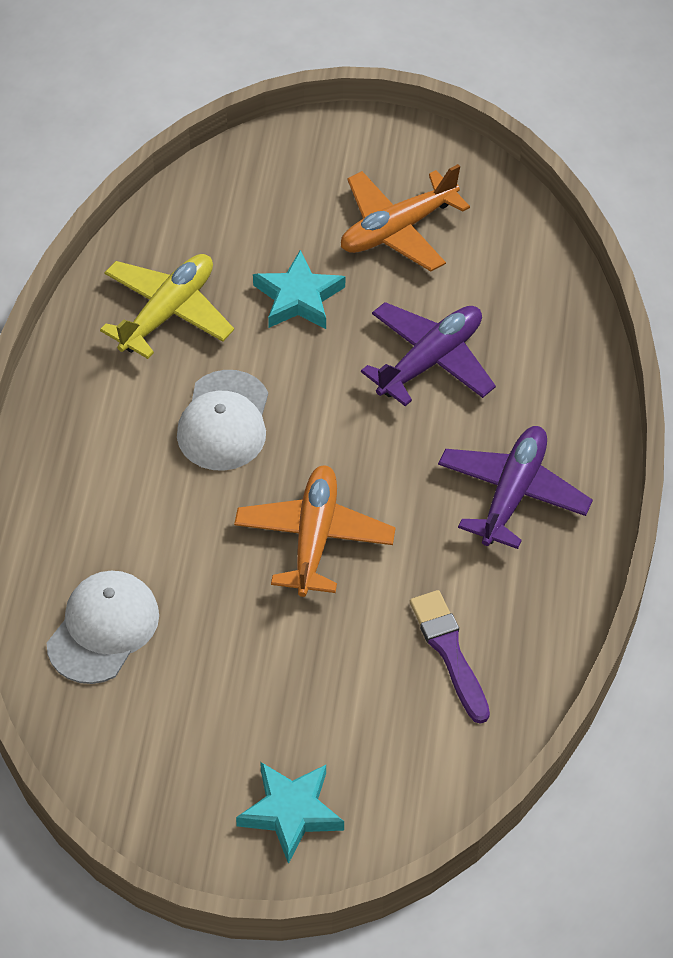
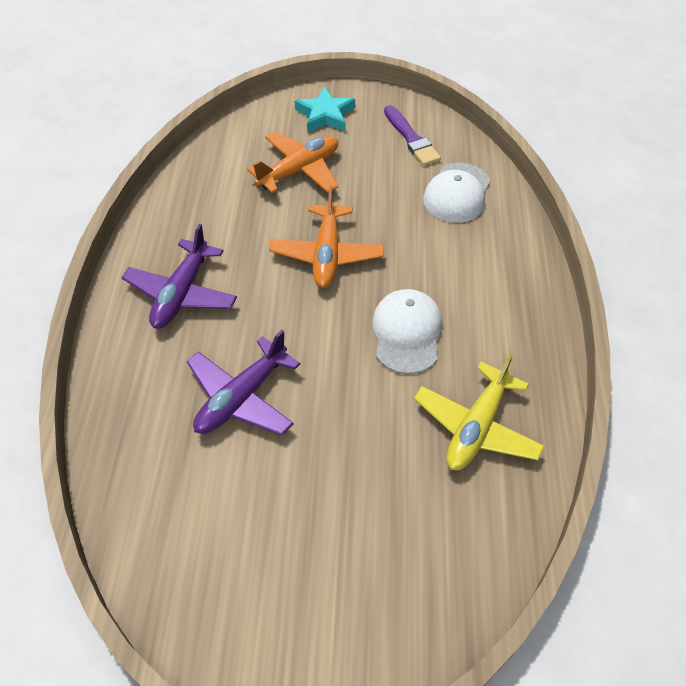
camera: 175 degrees right, 0 degrees up
(298, 297) = (362, 451): turquoise star -> none
(398, 229) = (272, 539): orange plane -> orange plane (299, 170)
(449, 652) = (233, 194): purple brush -> purple brush (411, 138)

